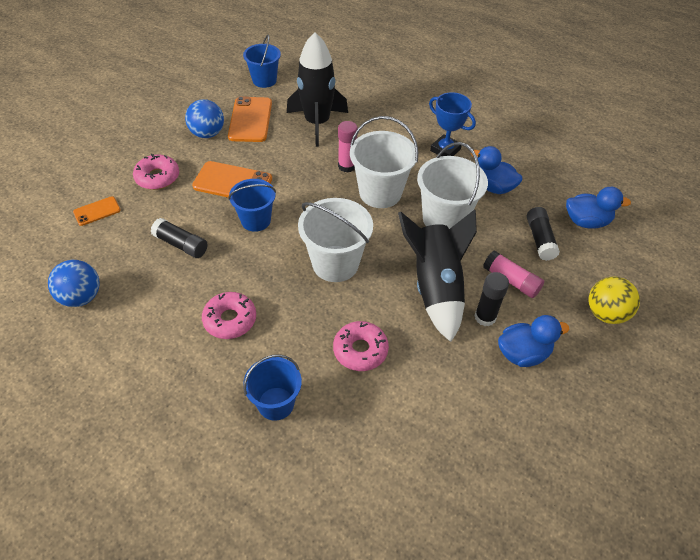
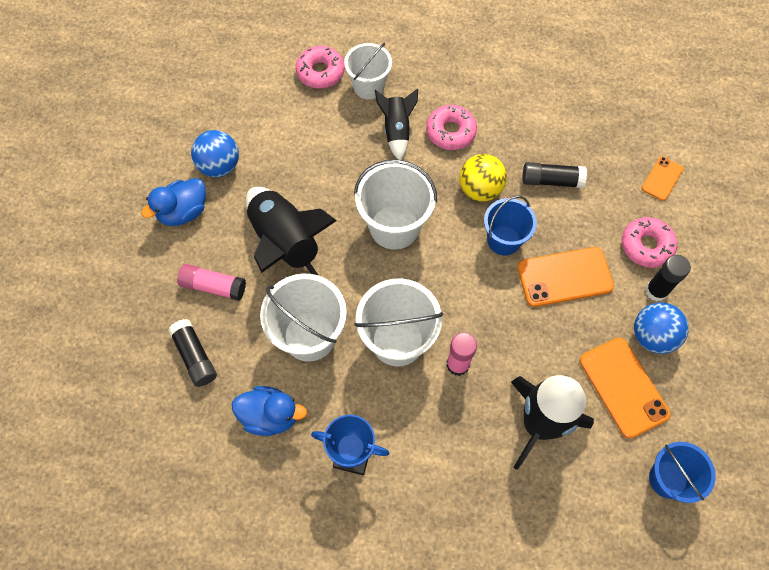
camera: 155 degrees right, 15 degrees up
(81, 297) = (587, 97): blue ball -> blue ball (219, 166)
(276, 403) = (369, 87): blue bucket -> white bucket
(279, 343) = (397, 131): none -> black rocket
(360, 350) = (326, 154): pink donut -> pink donut (320, 72)
(485, 317) = (228, 233): black glue stick -> black glue stick (656, 291)
(586, 221) = (145, 410): blue duck -> none
(605, 313) = (110, 289): yellow ball -> yellow ball (480, 189)

